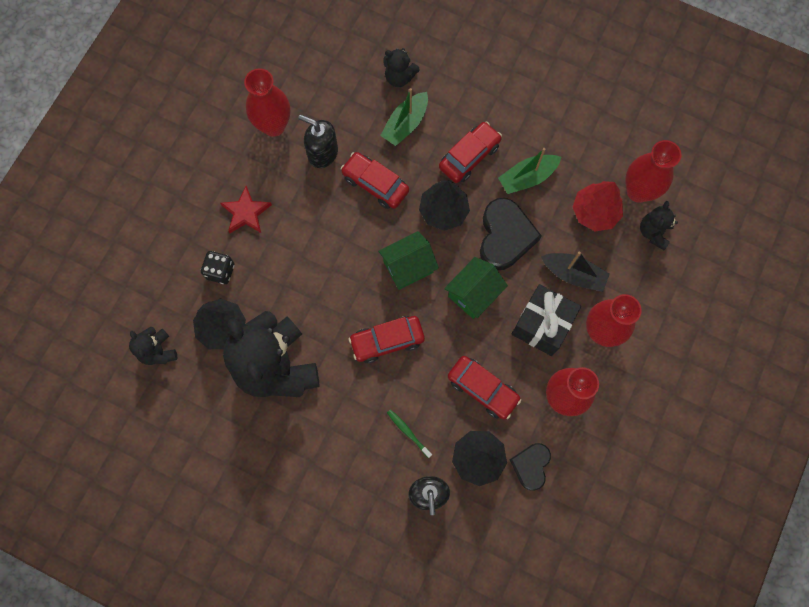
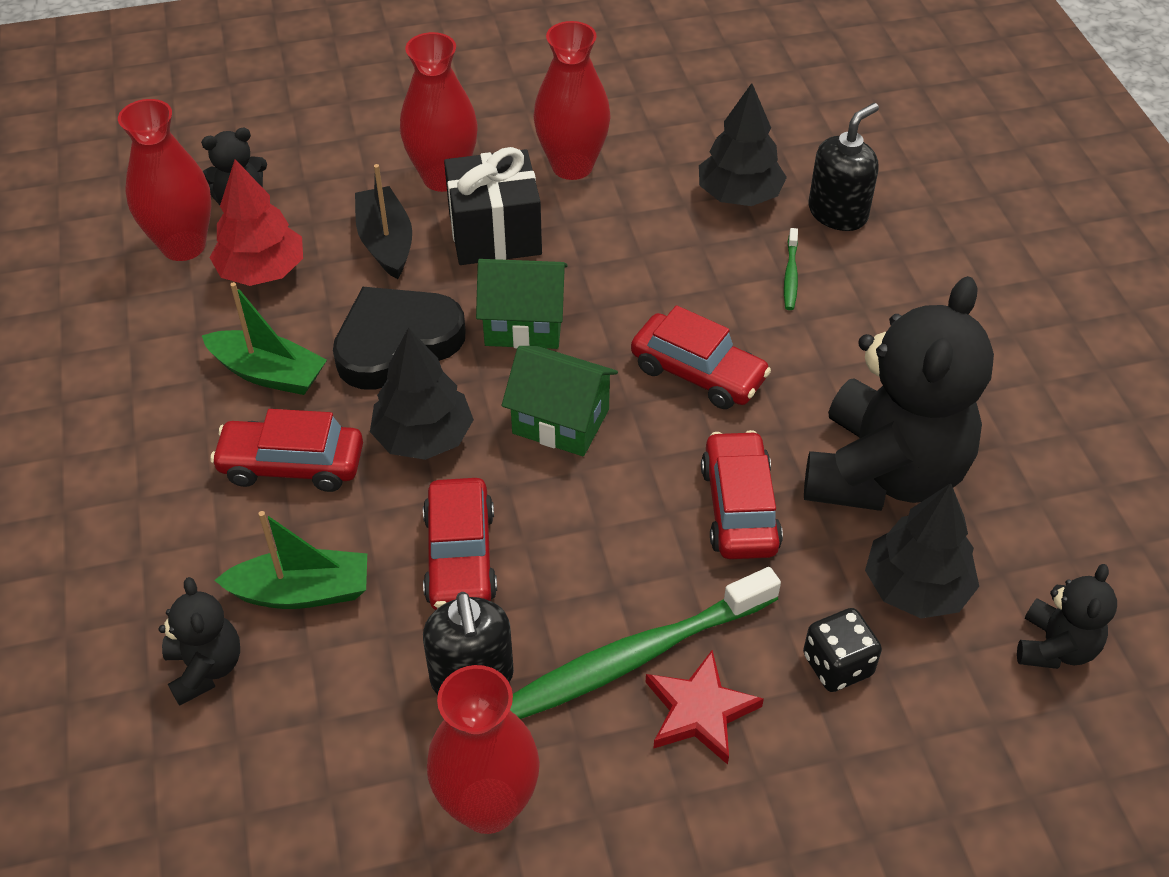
camera: 130 degrees left, 25 degrees down
(283, 209) = (636, 656): none -> green toothbrush
(482, 389) = (648, 240): red car -> red car (739, 508)
(531, 466) = (690, 148): black heart -> none

